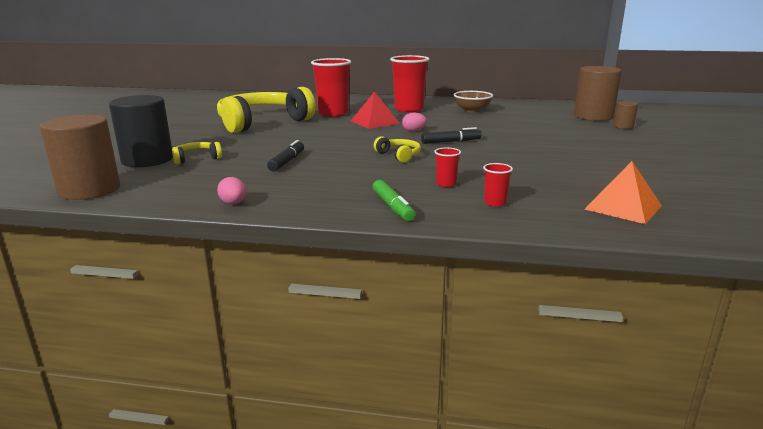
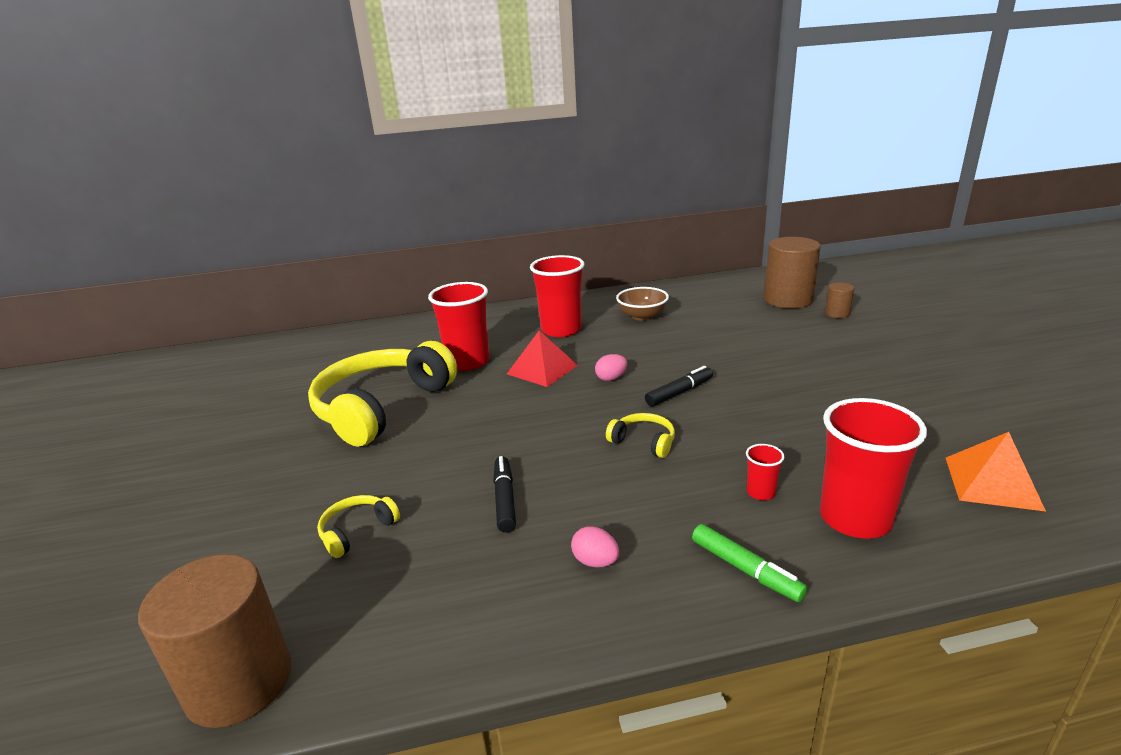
camera: 20 degrees left, 5 degrees up
(147, 160) = (274, 558): black cylinder -> none
(233, 203) = (519, 638): pink egg -> pink egg (595, 562)
(495, 203) = (855, 518): red cup -> red cup, size x2.28

